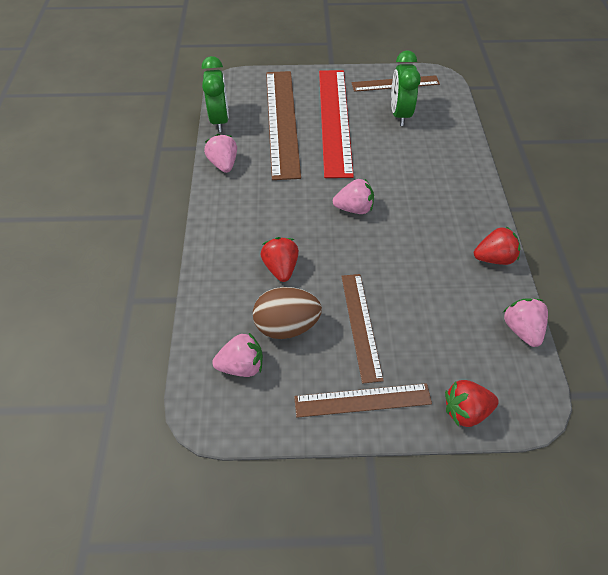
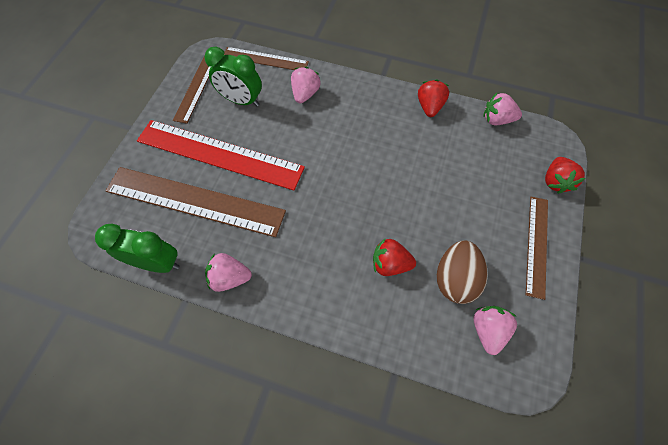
camera: 70 degrees left, 10 degrees up
(354, 208) = (342, 180): pink strawberry -> pink strawberry (305, 94)
(361, 325) = (468, 221): brown ruler -> brown ruler (265, 59)

